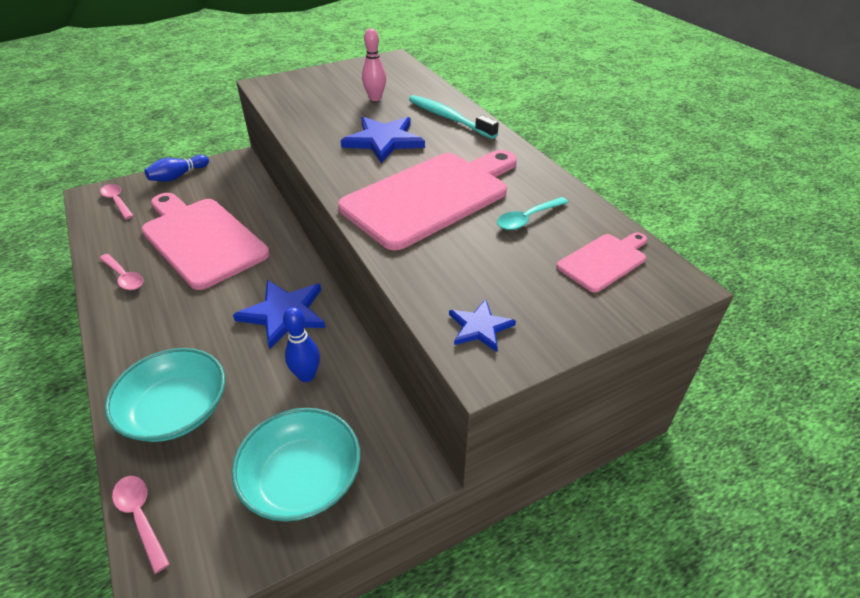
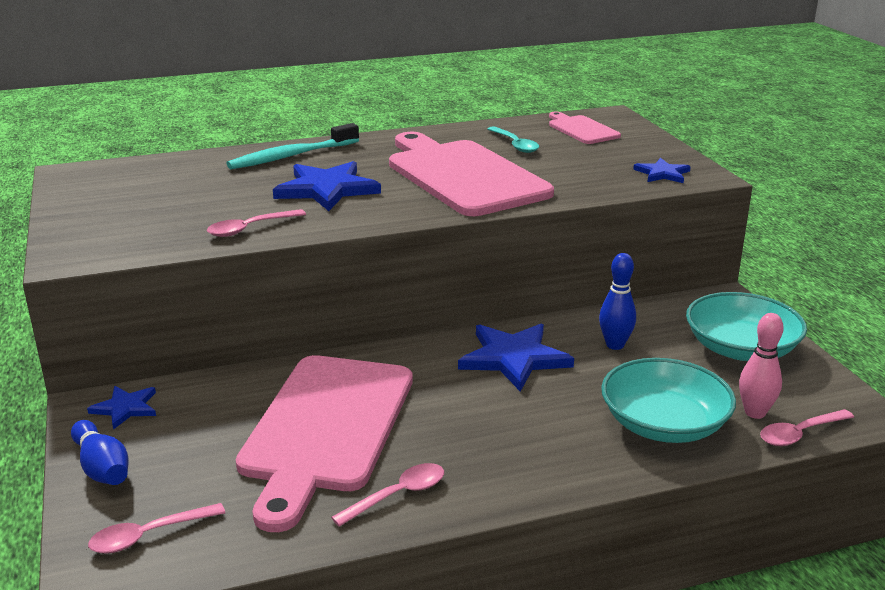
camera: 80 degrees left, 15 degrees down
(201, 239) = (326, 428): pink cutting board -> pink cutting board turned 45 degrees counterclockwise
(233, 170) = (125, 408): none -> blue star
(308, 125) = (250, 228): none -> pink spoon
(375, 98) = (199, 188): pink bowling pin -> pink bowling pin (755, 413)

